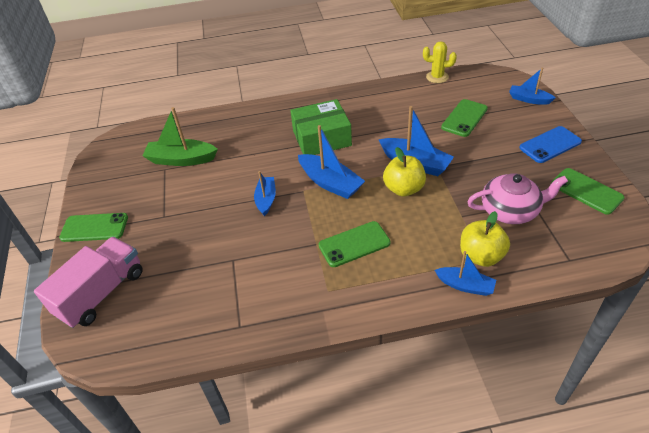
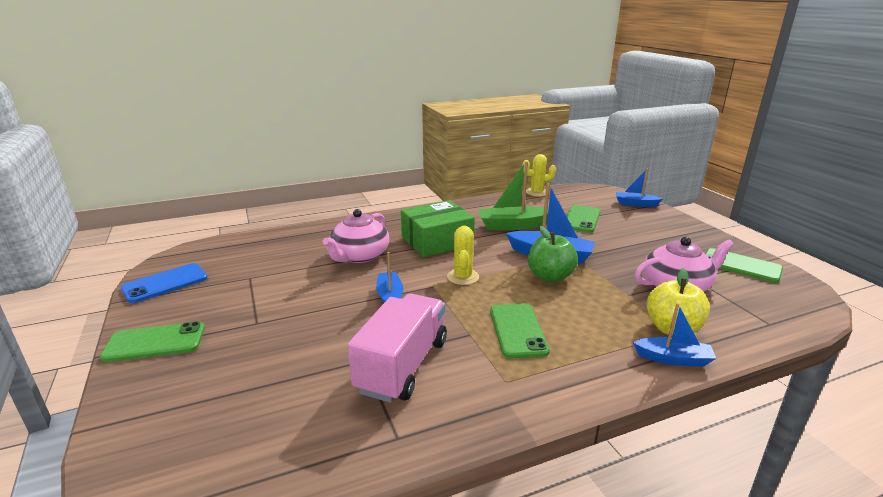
camera: 15 degrees left, 20 degrees down
(101, 293) = (170, 419): pink truck -> pink truck (403, 365)
(181, 159) = (270, 268): green boat -> green boat (513, 226)
(253, 151) = (359, 256): none -> pink teapot
(330, 183) = (463, 277): blue boat -> yellow cactus
(354, 244) = (518, 330): green phone -> green phone turned 60 degrees counterclockwise
(403, 189) = (550, 276): yellow apple -> green apple
(550, 145) = (679, 234): blue phone -> blue phone (165, 283)

